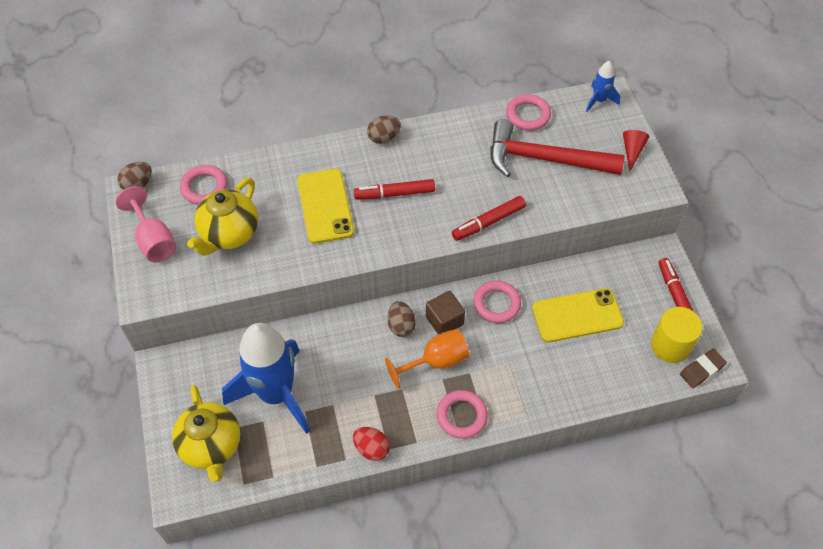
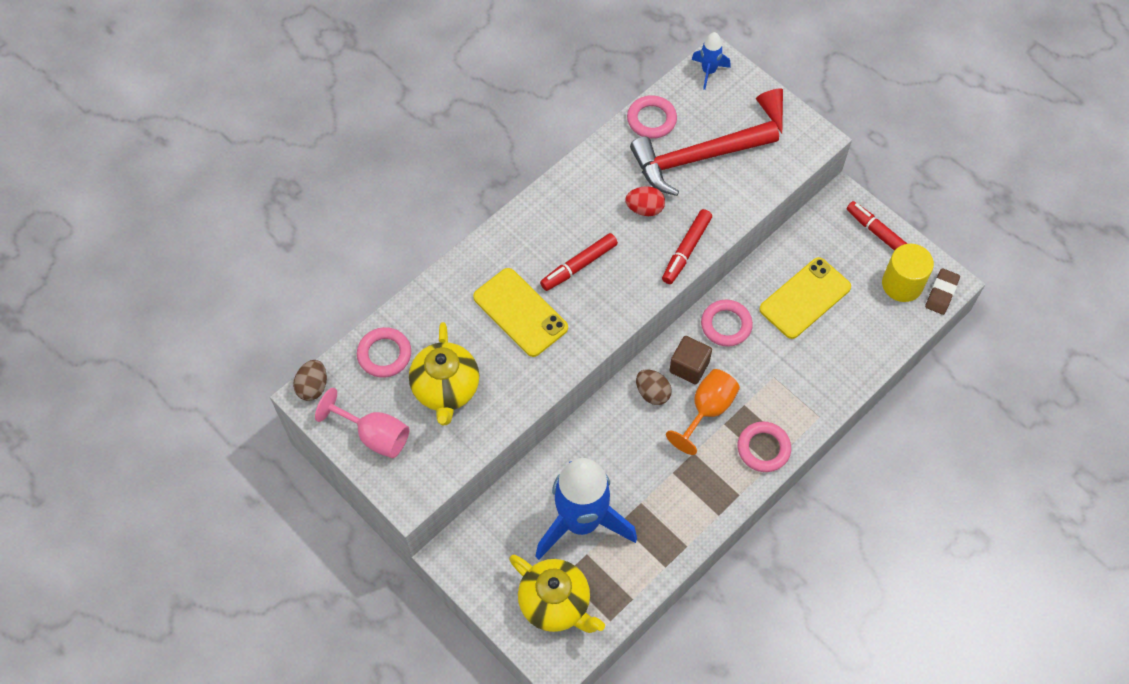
camera: 30 degrees left, 5 degrees up
(371, 448) = (704, 523): red egg -> red egg (645, 209)
(384, 137) = (528, 212): brown egg -> none

